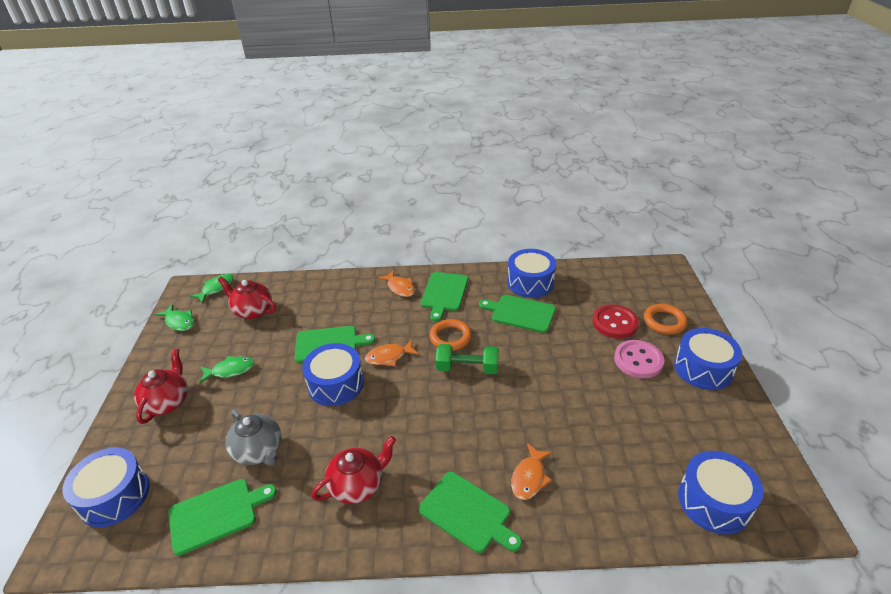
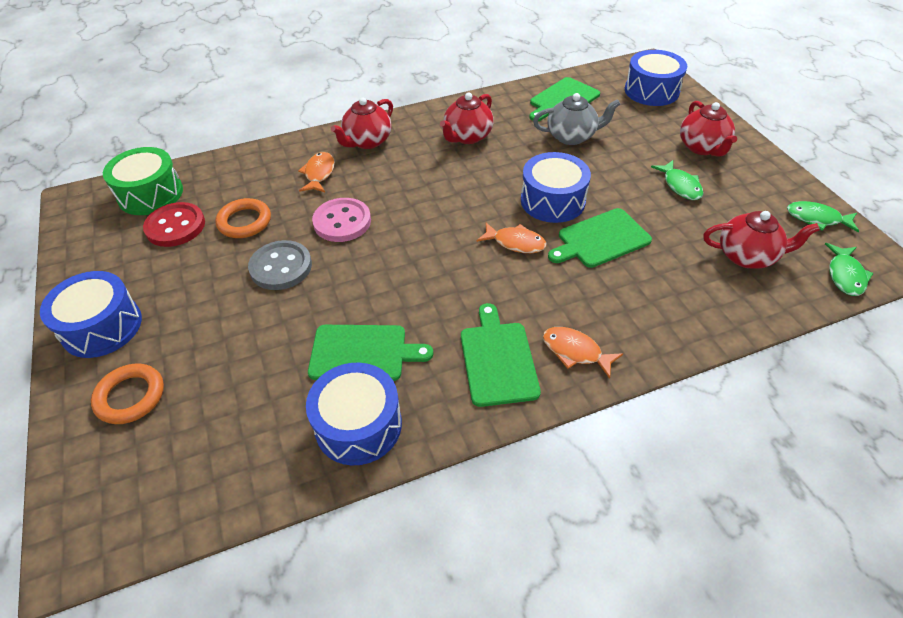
camera: 160 degrees right, 10 degrees up
(230, 370) = (680, 186): green fish -> green fish turned 75 degrees counterclockwise
(259, 451) = (572, 136): grey teapot -> grey teapot turned 150 degrees clockwise
(389, 357) = (515, 243): orange fish -> orange fish turned 60 degrees clockwise
(450, 337) = (451, 287): orange ring -> orange ring (244, 222)
(467, 368) = (412, 253): green dumbbell -> none
(467, 513) = (367, 141): green cutting board -> red teapot
(571, 382) = (281, 267): none -> grey button
(614, 323) = (213, 373): red button -> red button (175, 226)
(638, 360) = (189, 317): pink button -> pink button (342, 222)
(714, 501) = (150, 194): blue drum -> green drum

